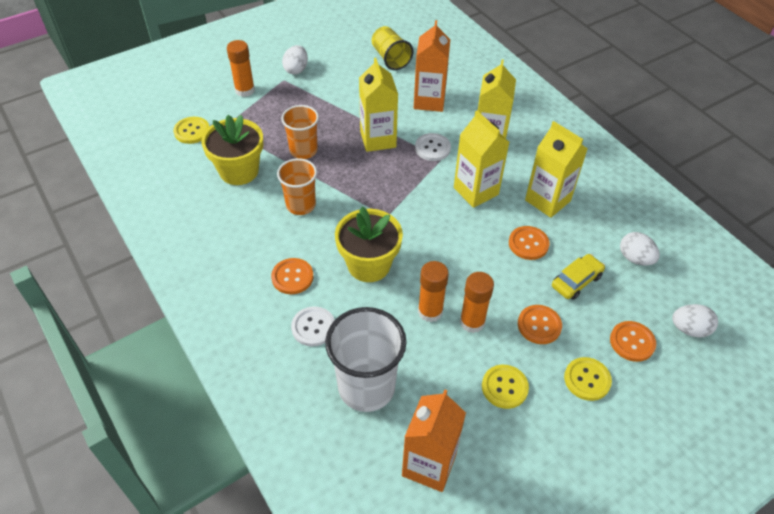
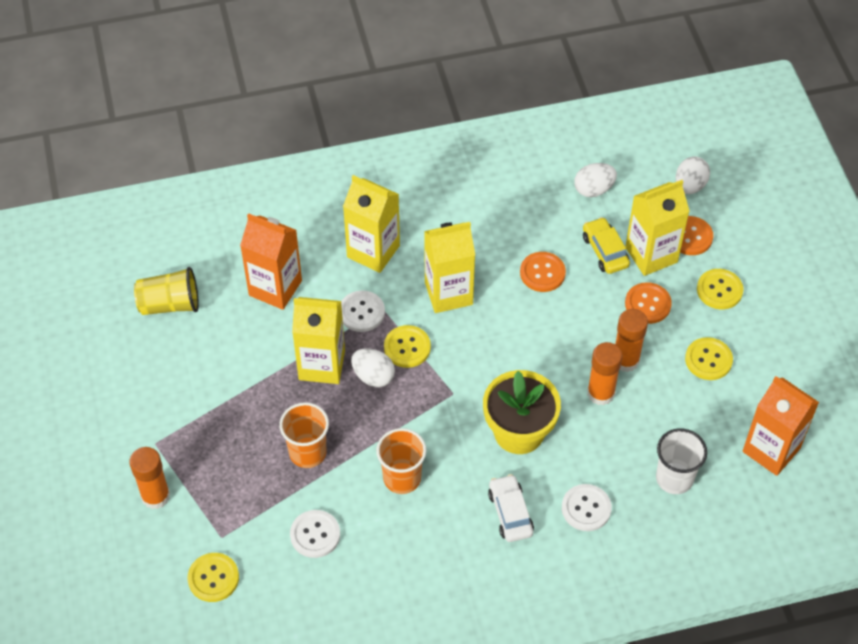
camera: 70 degrees left, 5 degrees up
(239, 171) = (315, 534): yellow flower pot -> white button
(292, 277) = (510, 513): orange button -> white car
(296, 69) = (140, 422): white egg -> white egg (373, 376)
(366, 387) = (674, 478): white cup -> white cup, size x0.63
(415, 180) = (407, 347): none -> yellow button
(547, 200) = (488, 231): yellow carton -> yellow carton (651, 255)

